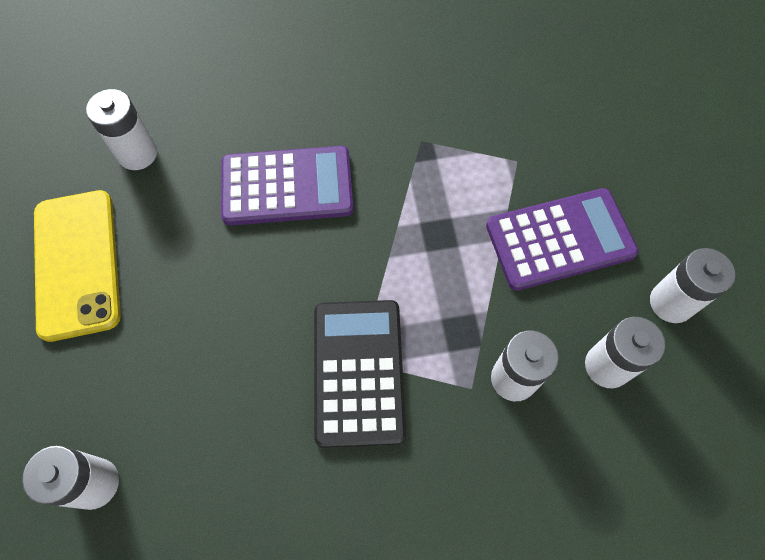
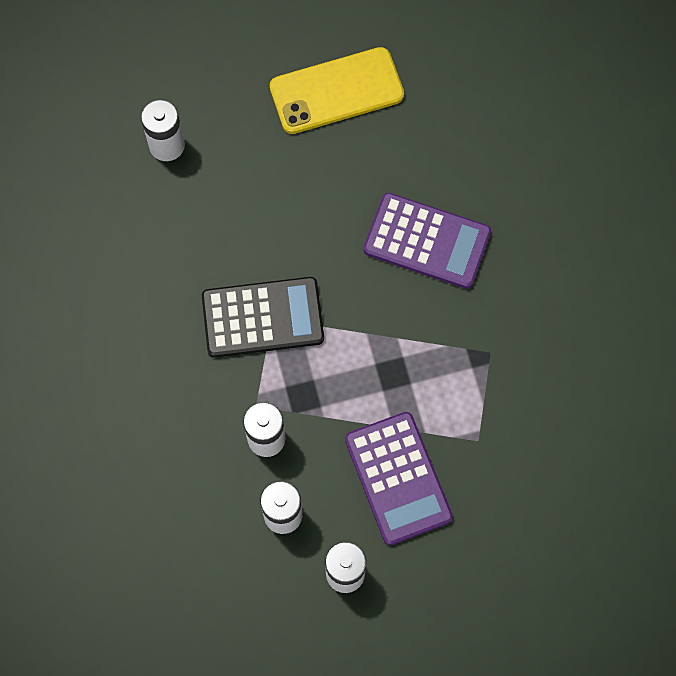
camera: 85 degrees right, 5 degrees up
(137, 154) = (446, 113): white battery -> none
(287, 186) = (427, 241): purple calculator -> purple calculator turned 60 degrees counterclockwise

